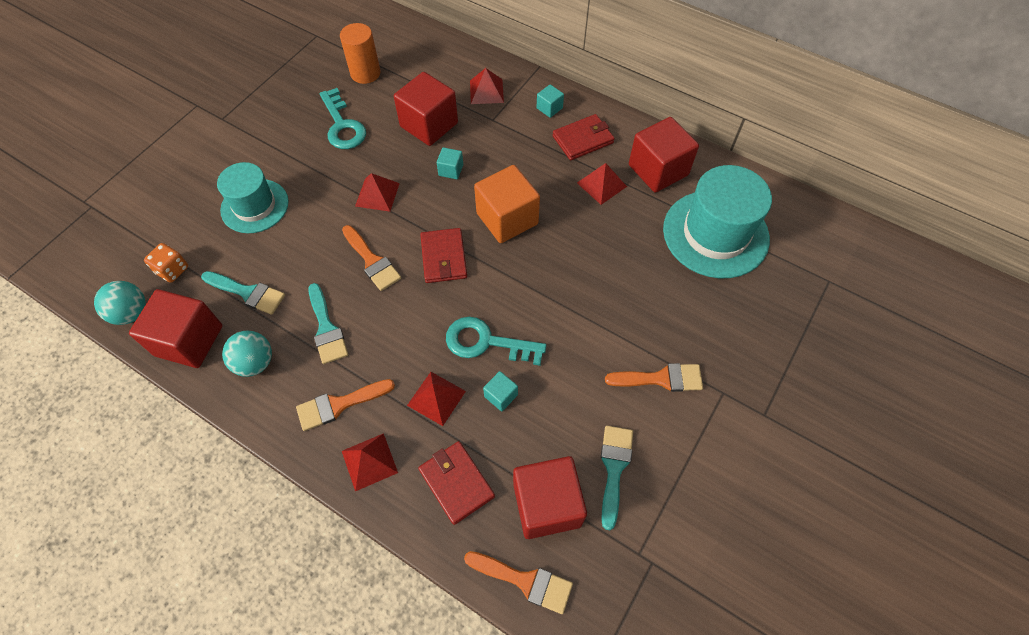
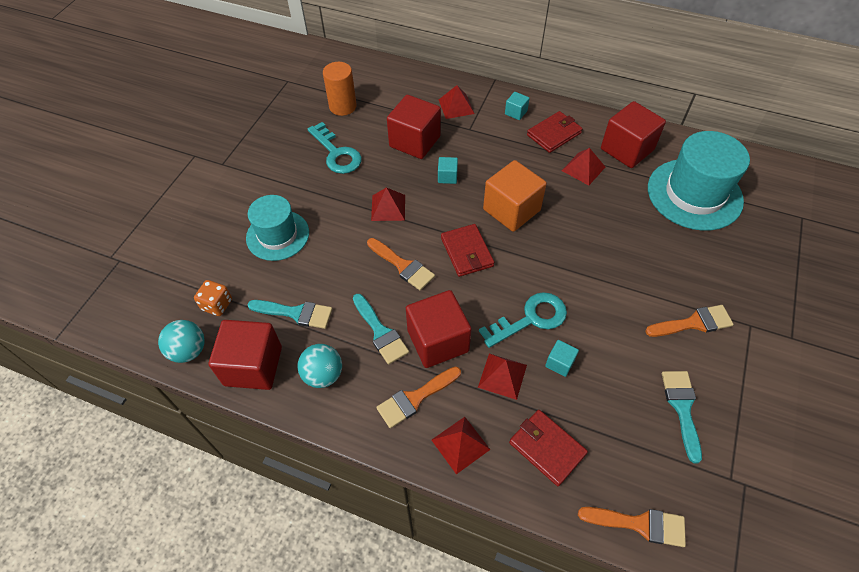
camera: 10 degrees left, 5 degrees down
(486, 342) = (530, 319): turquoise key -> turquoise key turned 150 degrees clockwise
(547, 504) = (634, 451): red cube -> red cube (438, 341)

